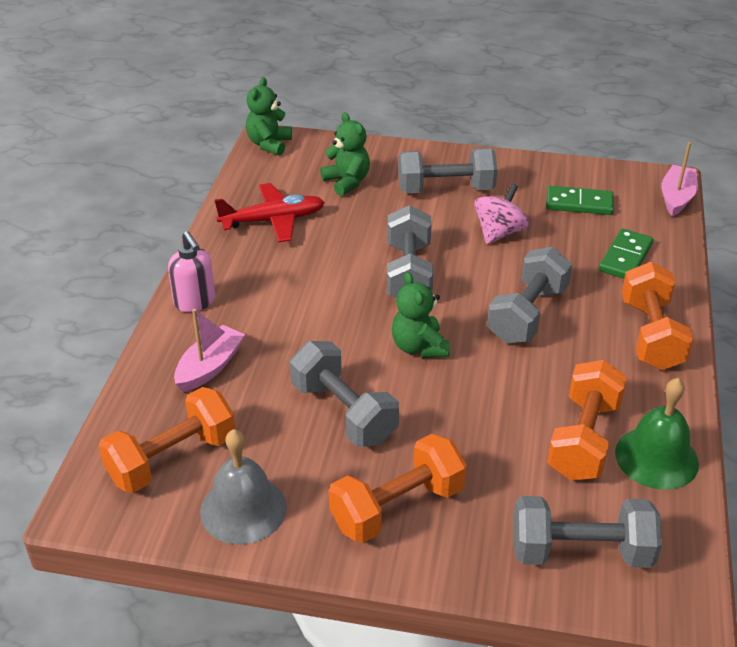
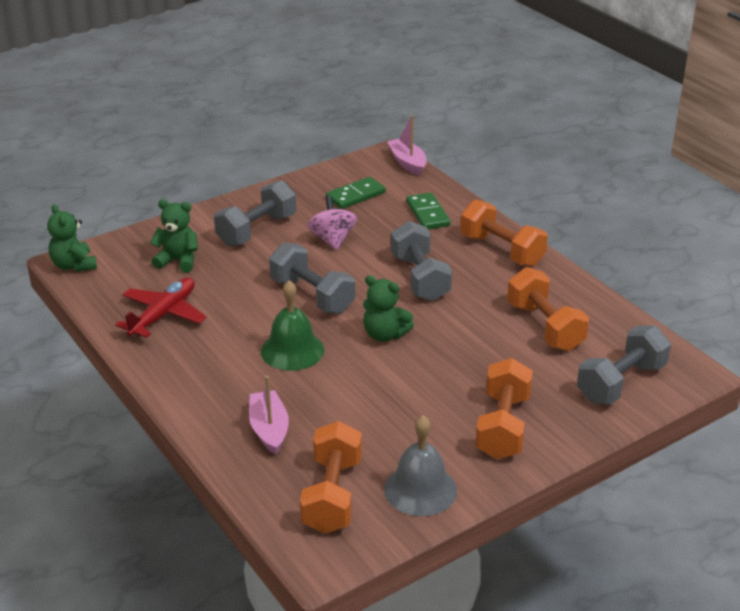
camera: 45 degrees left, 5 degrees down
(195, 302) = (192, 398): pink soap dispenser -> none
(344, 412) = (396, 399): grey dumbbell -> none
(656, 457) = (591, 313): green bell -> green bell (292, 350)

